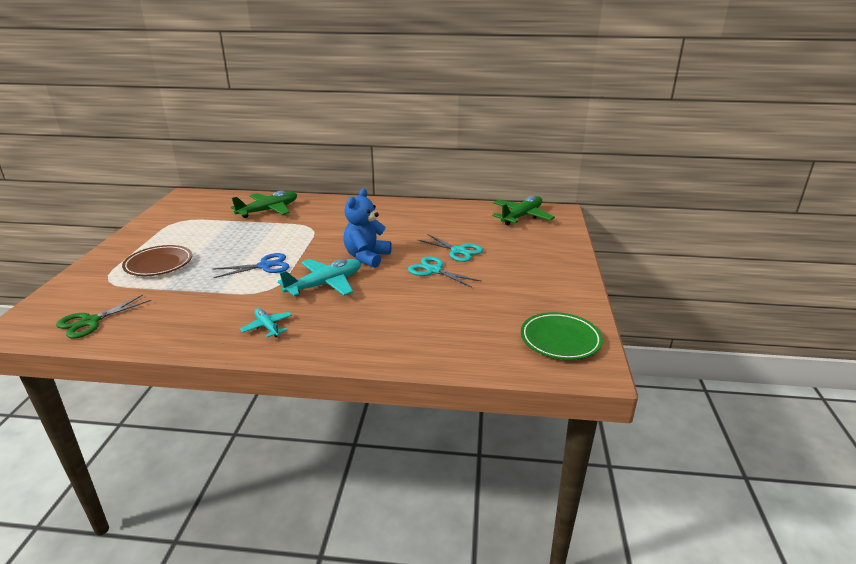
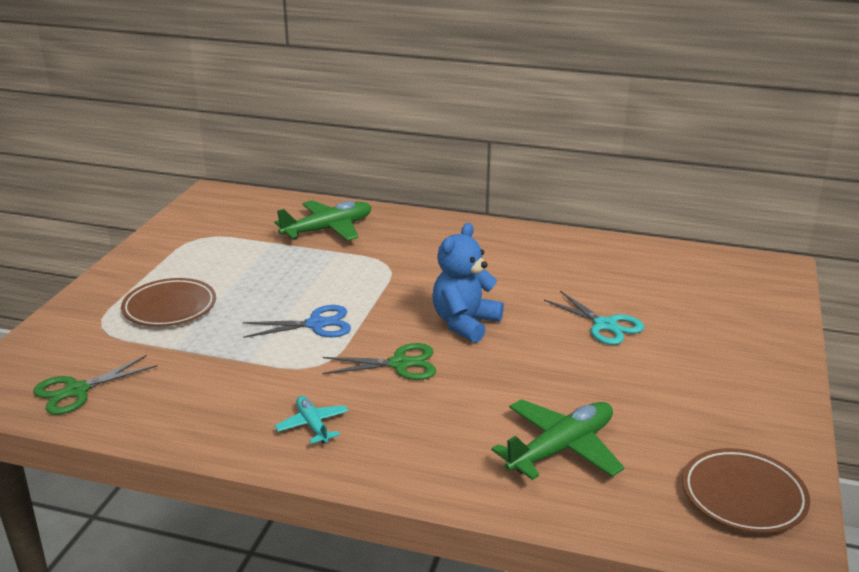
camera: 10 degrees right, 0 degrees up
(325, 284) = (399, 364): turquoise plane -> green scissors
(434, 270) = (563, 356): turquoise scissors -> none
(521, 216) = (714, 272): green plane -> green plane (561, 448)
(560, 340) = (743, 496): green plate -> brown plate

